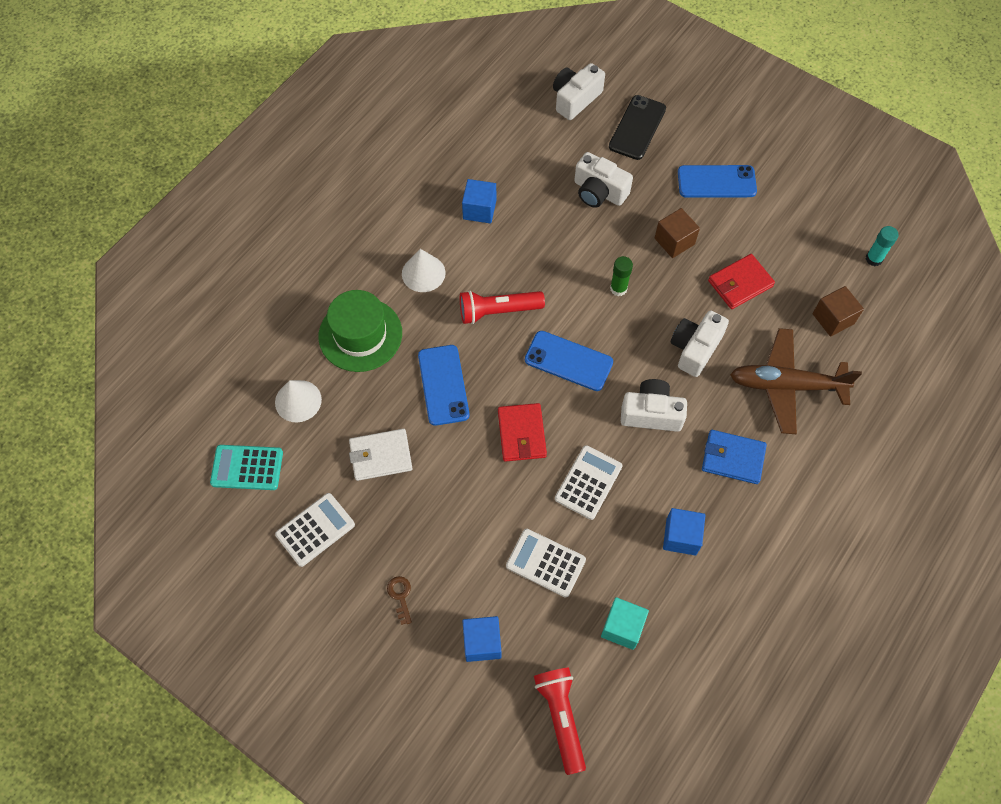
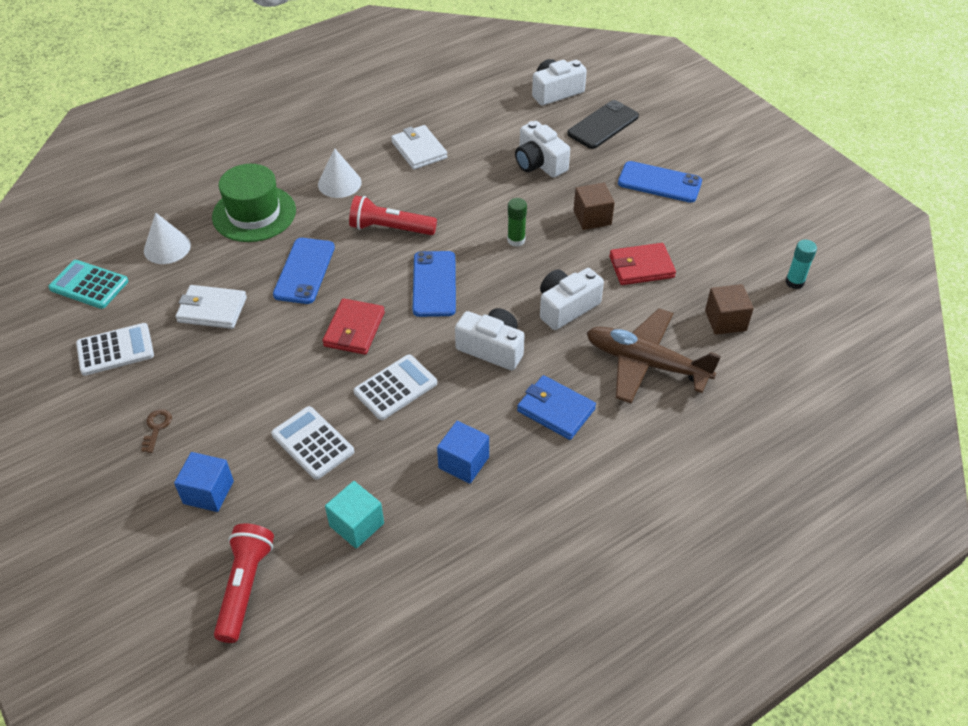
camera: 20 degrees right, 15 degrees down
(479, 210) = (419, 150): blue cube -> white wallet
(568, 361) = (434, 284): blue phone -> blue phone turned 45 degrees clockwise

